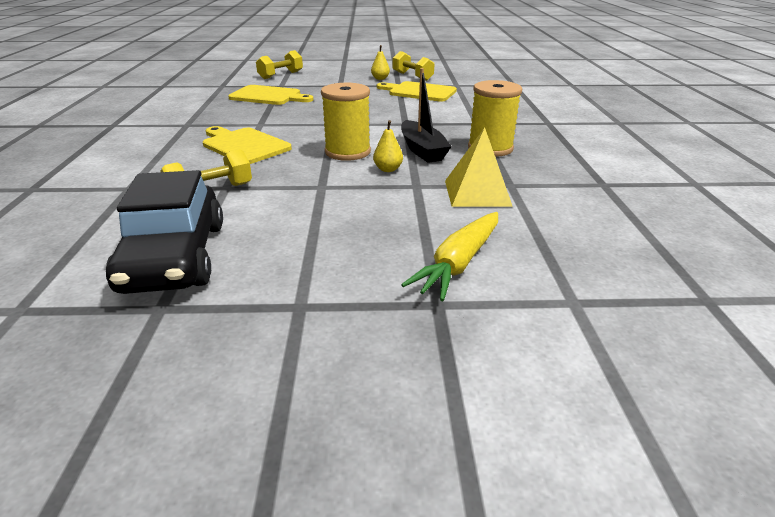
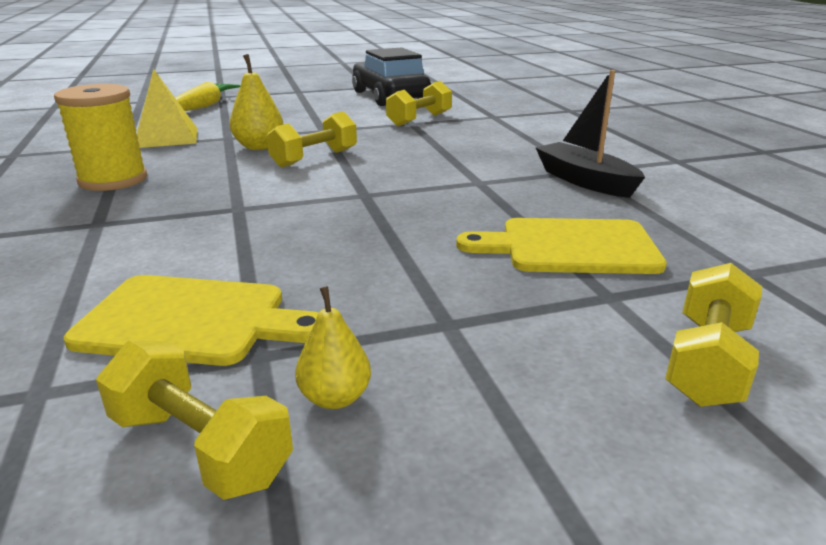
camera: 165 degrees right, 5 degrees down
(244, 145) = (452, 154): yellow cutting board -> none
(347, 152) = (314, 158): yellow spool -> yellow dumbbell
(388, 169) = (259, 147): yellow pear -> yellow pear, size x1.54
(422, 150) = (215, 169): black boat -> black boat (585, 181)

